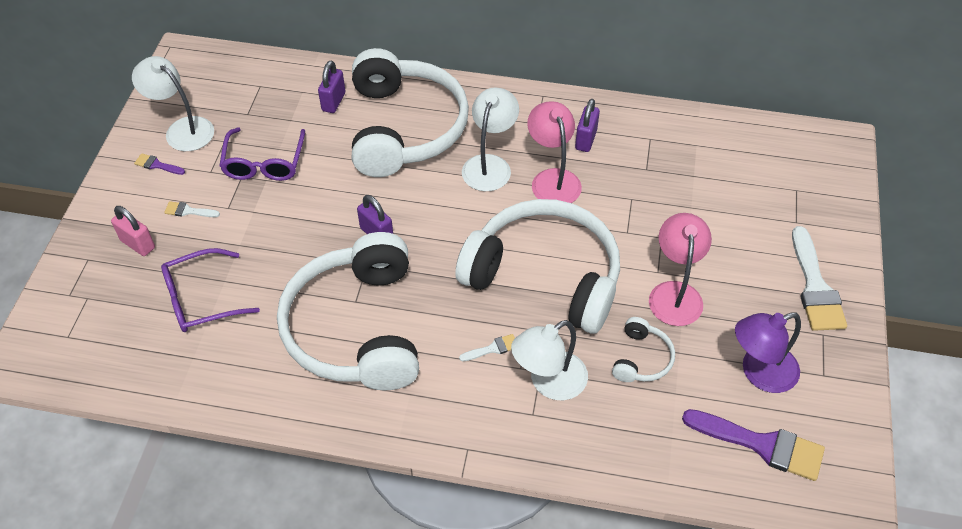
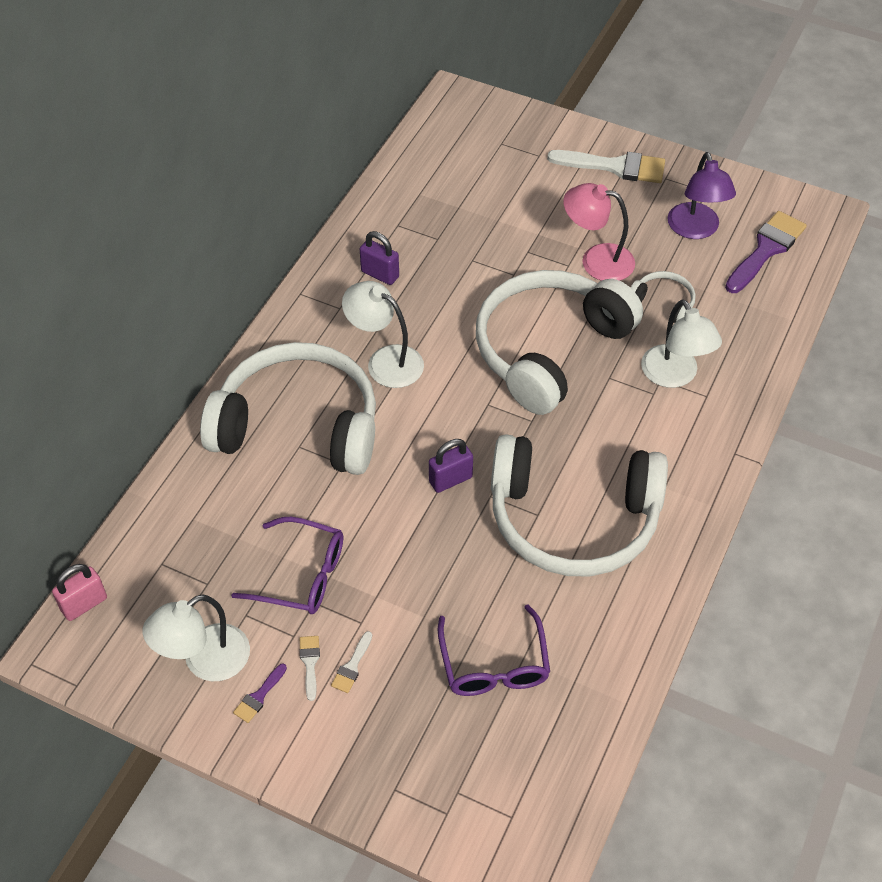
camera: 75 degrees left, 0 degrees up
(138, 244) = (388, 728): pink padlock -> pink padlock (84, 604)
(333, 102) = (225, 488): purple padlock -> none
(492, 348) = (626, 410): white brush -> white brush (310, 663)
(552, 179) = (424, 314): pink lamp -> none

